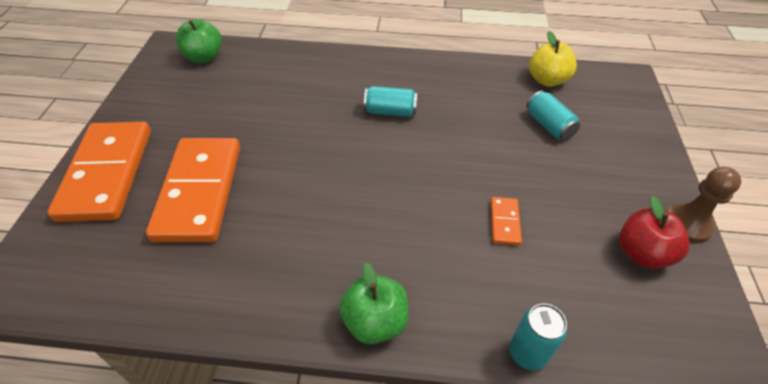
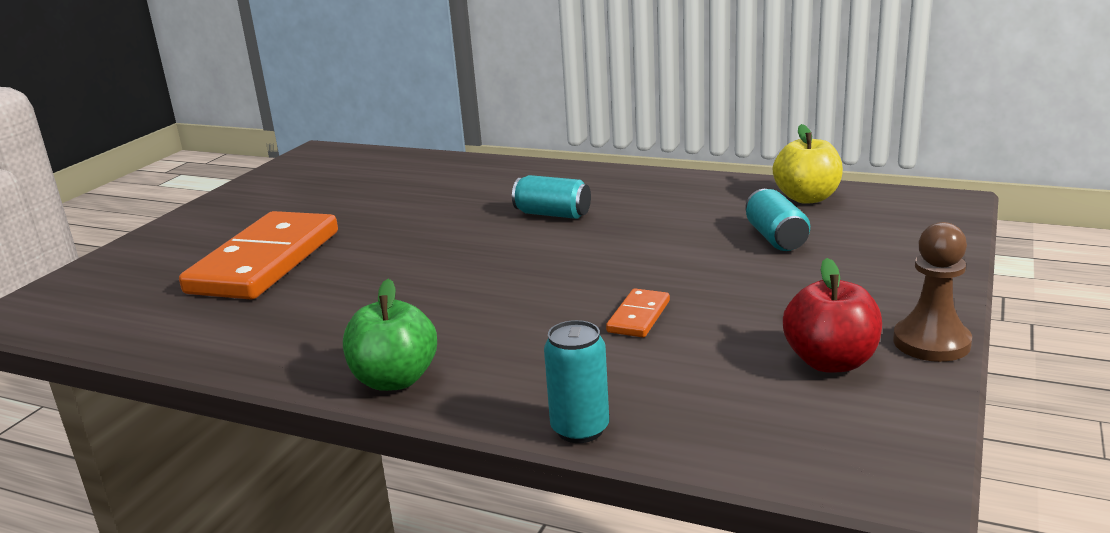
camera: 20 degrees right, 25 degrees down
(107, 173) = (175, 241): orange domino -> none
(204, 57) = (350, 161): green apple -> none

